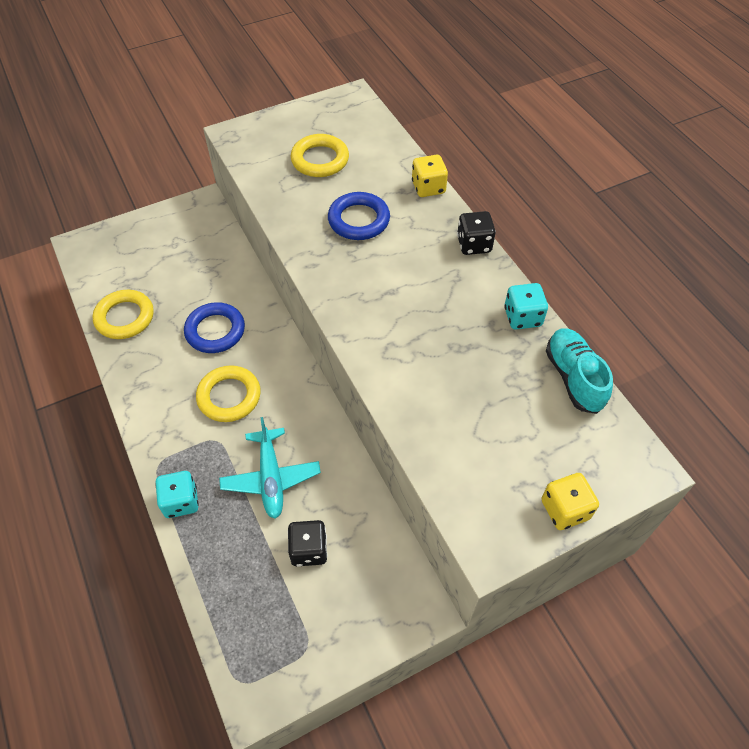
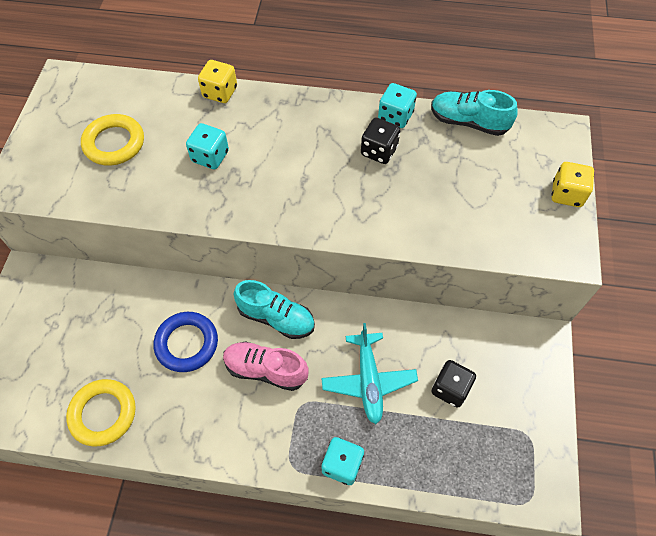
camera: 55 degrees left, 5 degrees up
(229, 396) = (266, 370): yellow ring -> pink shoe
(271, 478) = (369, 381): turquoise plane -> turquoise plane turned 60 degrees clockwise
(281, 375) = (276, 318): none -> turquoise shoe
(359, 220) = (210, 156): blue ring -> turquoise dice
(474, 244) = (304, 101): black dice -> black dice (379, 151)

